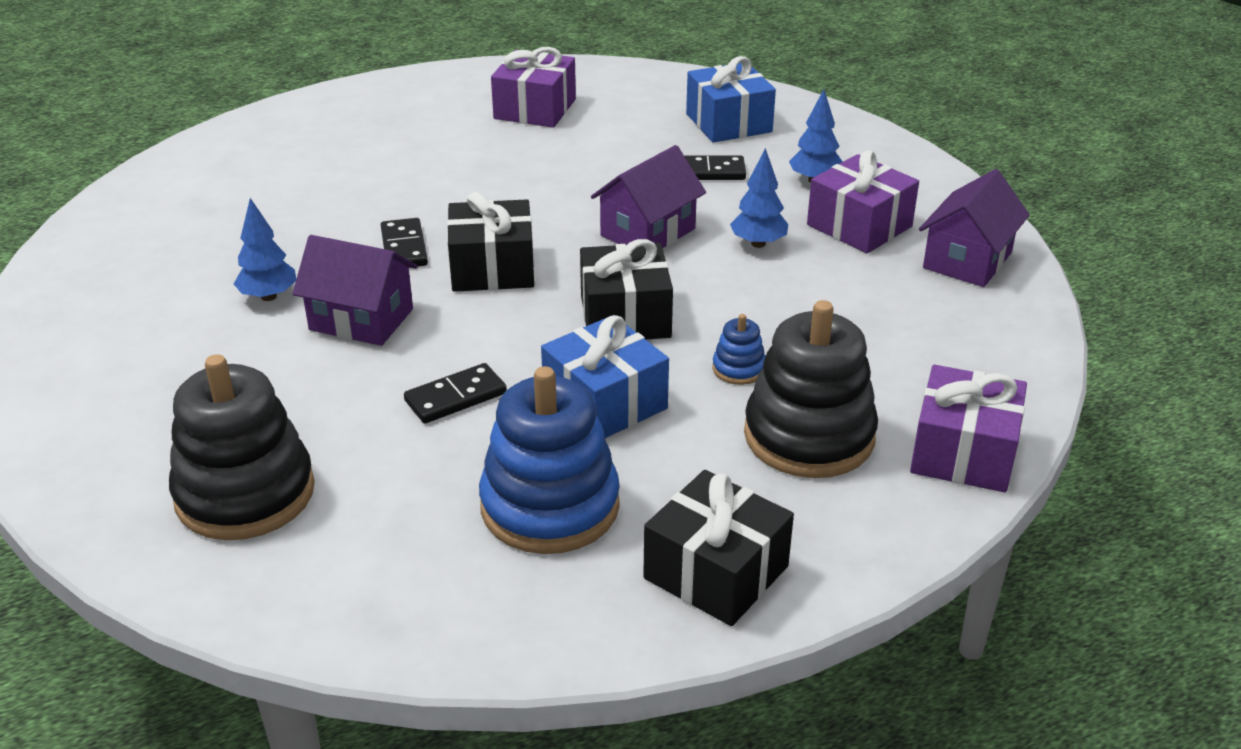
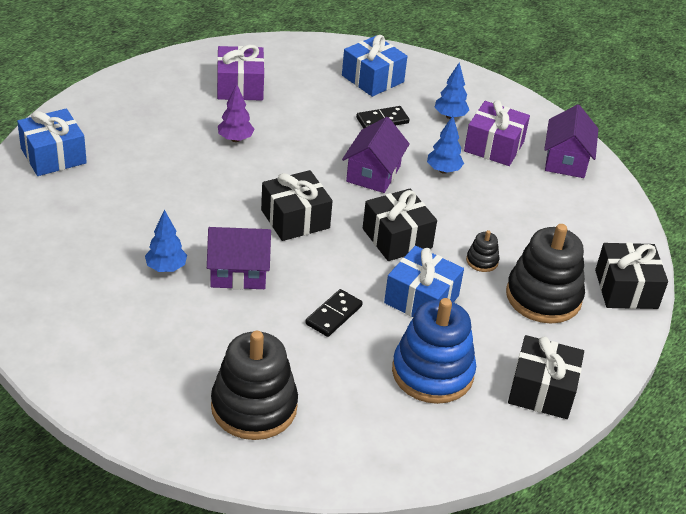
camera: 25 degrees left, 5 degrees up
(234, 151) = (53, 156): none -> blue gift
(404, 247) = (228, 214): black domino -> none
(482, 165) = (235, 139): none -> purple tree
(738, 369) = (482, 261): blue stacking toy -> black stacking toy
(963, 453) = (626, 289): purple gift -> black gift

